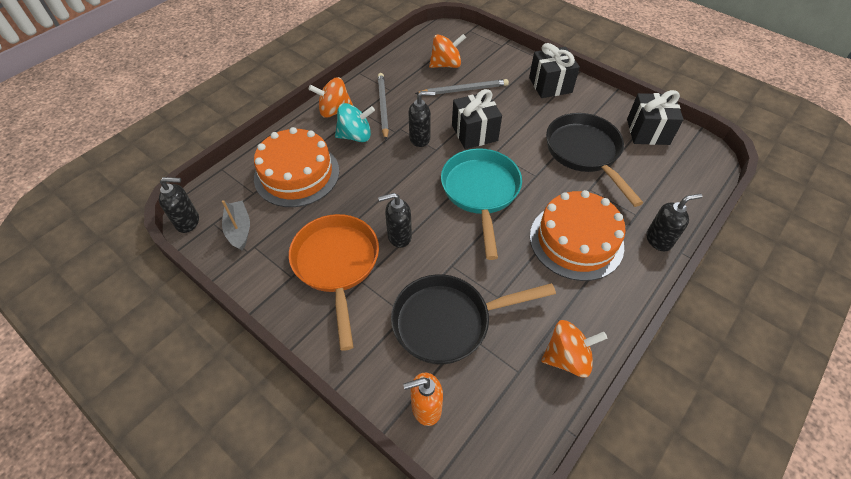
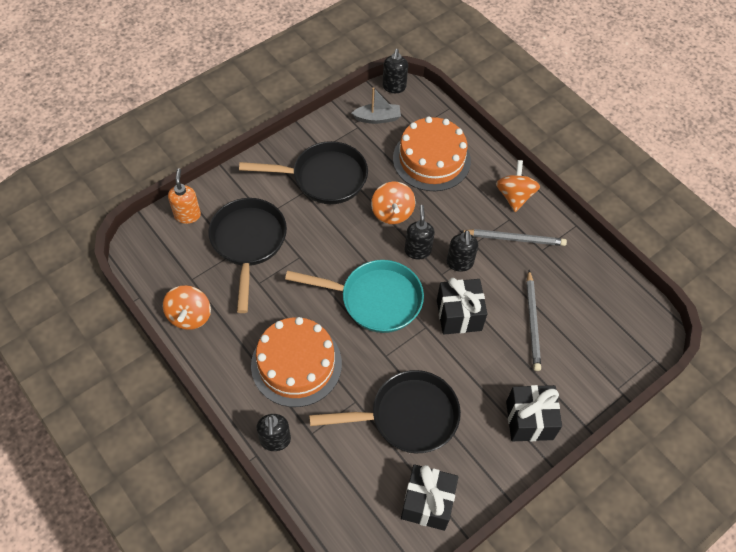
camera: 100 degrees right, 5 degrees up
(337, 265) = (323, 178): orange pan -> black pan
(355, 136) = (473, 209): turquoise spinning top -> none
(399, 236) = (340, 224): black soap dispenser -> black soap dispenser (417, 250)
(446, 65) = (582, 314): orange spinning top -> orange spinning top (392, 213)

